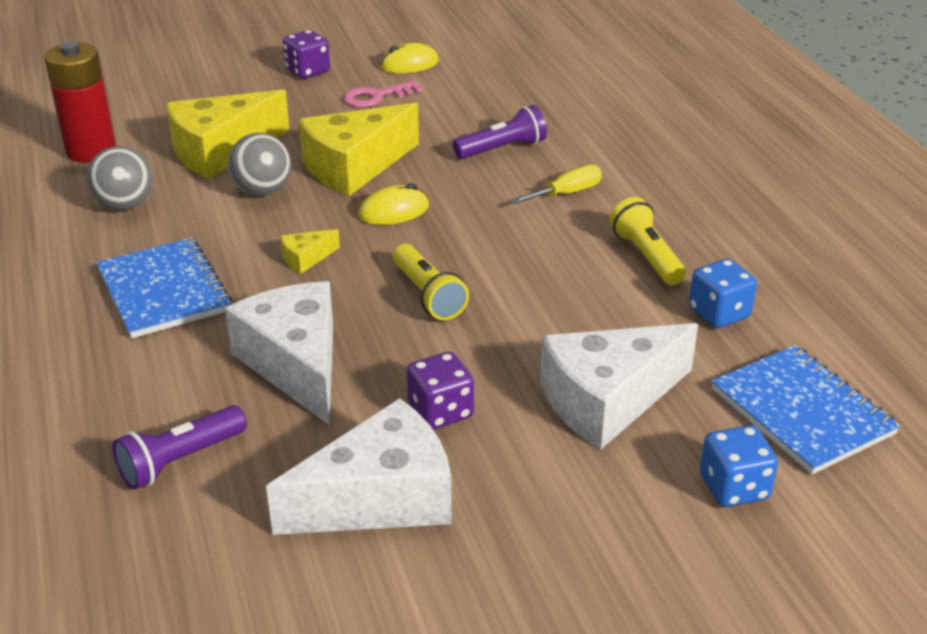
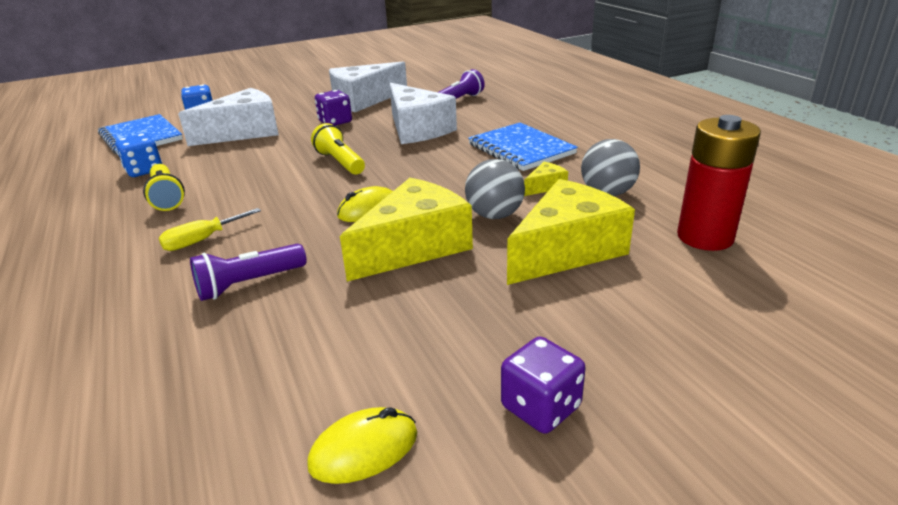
camera: 175 degrees right, 5 degrees down
(306, 258) = (432, 173): yellow cheese -> yellow cheese (545, 186)
(376, 97) = (410, 355): pink key -> none

